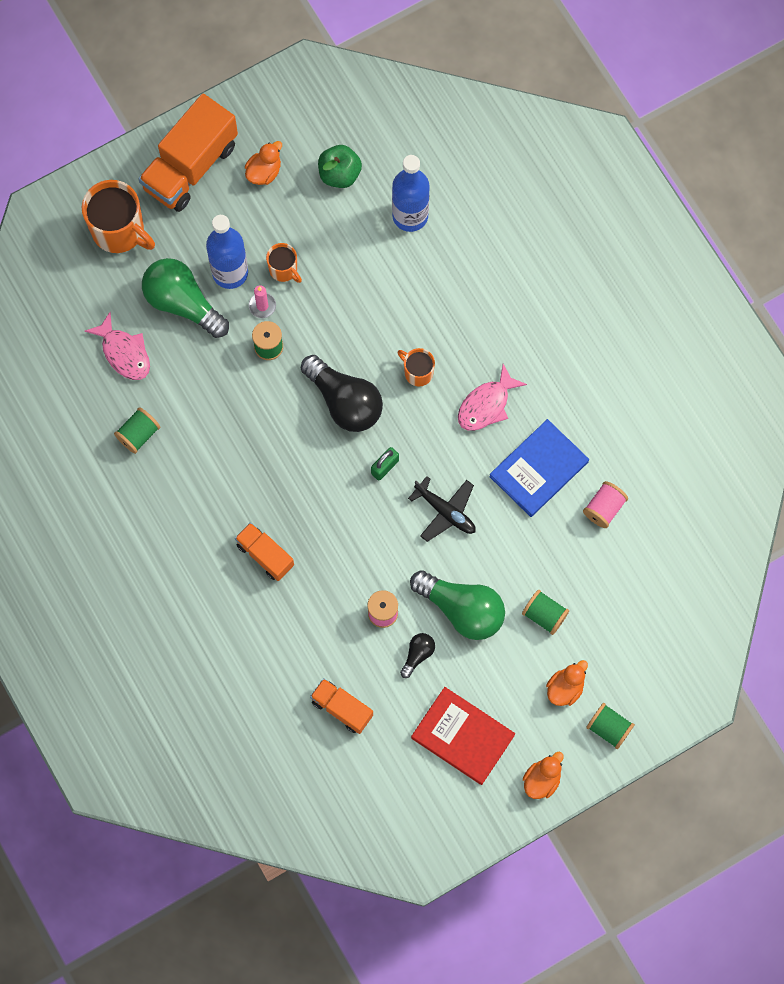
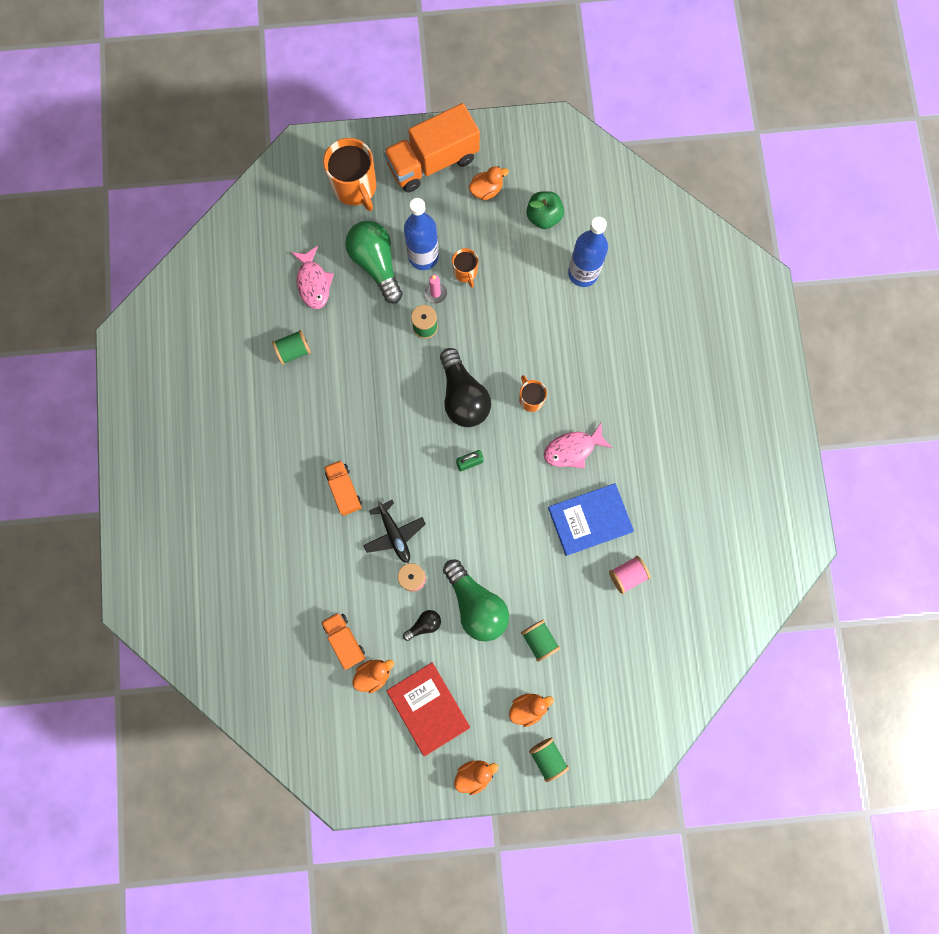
camera: 25 degrees right, 5 degrees up
(389, 729) = (374, 674): none -> orange duck
(445, 511) = (500, 520): black plane -> black plane (394, 534)

